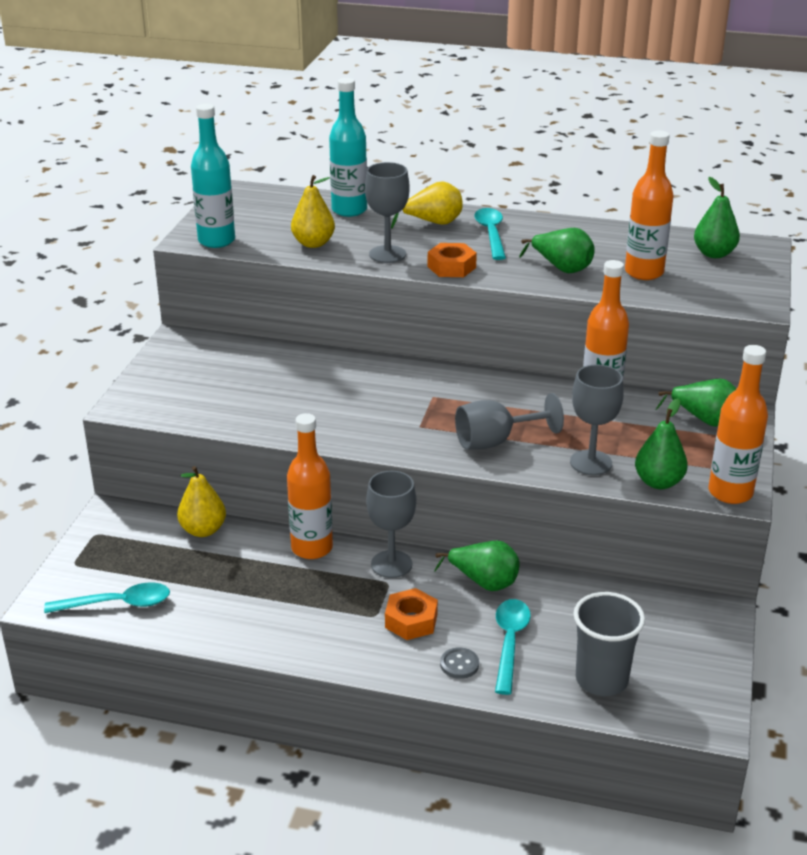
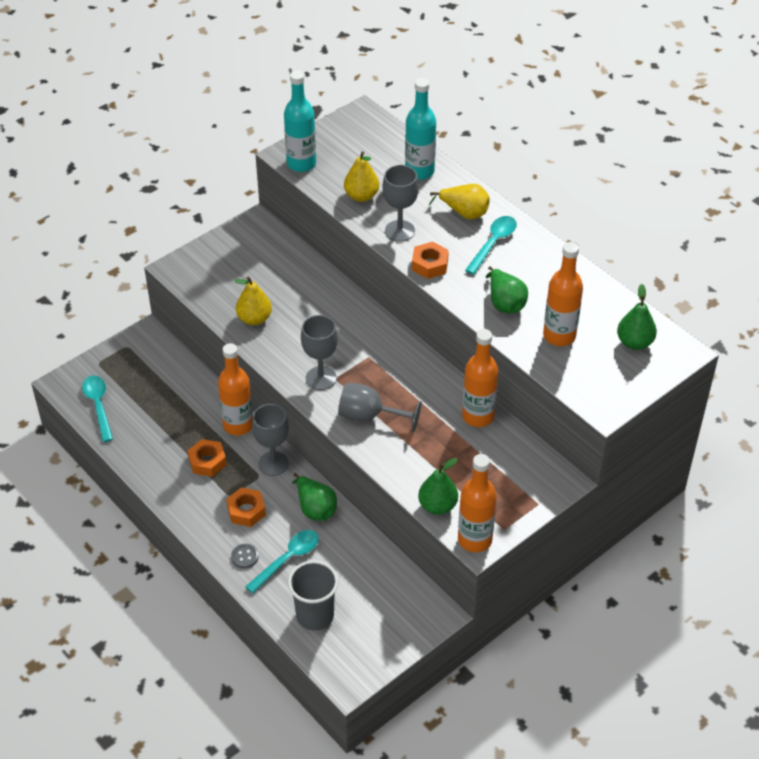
camera: 35 degrees right, 15 degrees up
(117, 604) = (98, 406): turquoise spoon -> turquoise spoon turned 135 degrees counterclockwise
(203, 530) = (188, 376): yellow pear -> yellow pear (254, 319)
(313, 596) = (207, 461): none -> orange nut
(591, 462) = (411, 466): grey goblet -> grey goblet (321, 378)
(704, 420) = (528, 473): green pear -> none

